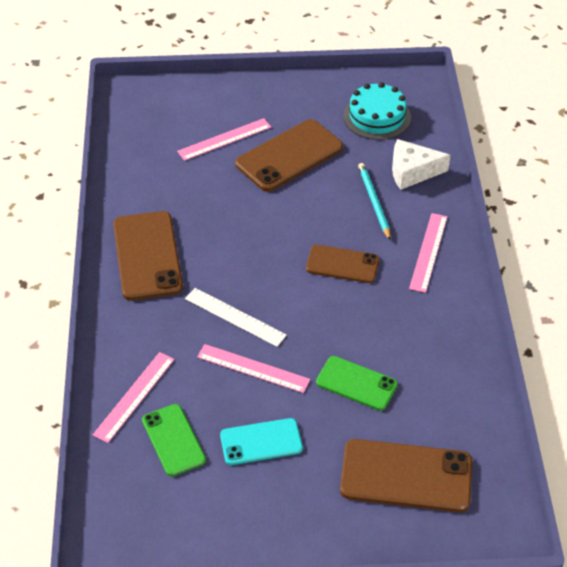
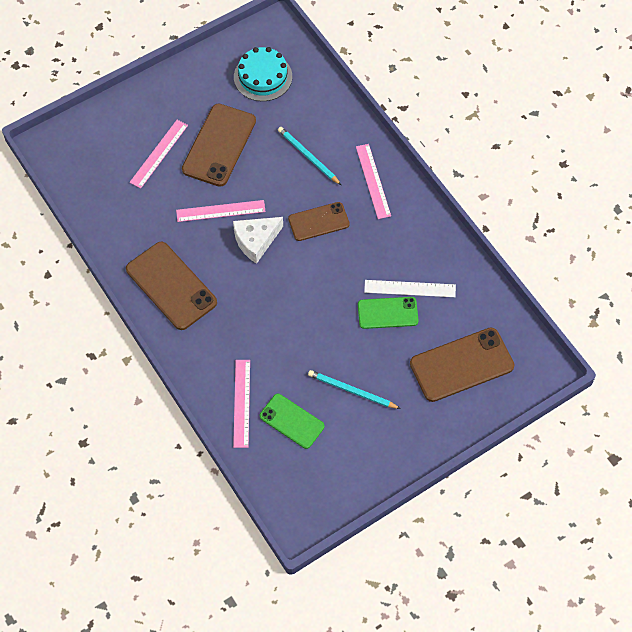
camera: 30 degrees left, 15 degrees up
(235, 317) = (270, 304): white ruler -> white ruler (410, 288)
(253, 368) = (310, 338): pink ruler -> pink ruler (220, 211)
(261, 442) = (352, 391): turquoise phone -> turquoise pencil
(412, 171) = (319, 115): white cheese -> white cheese (256, 241)

